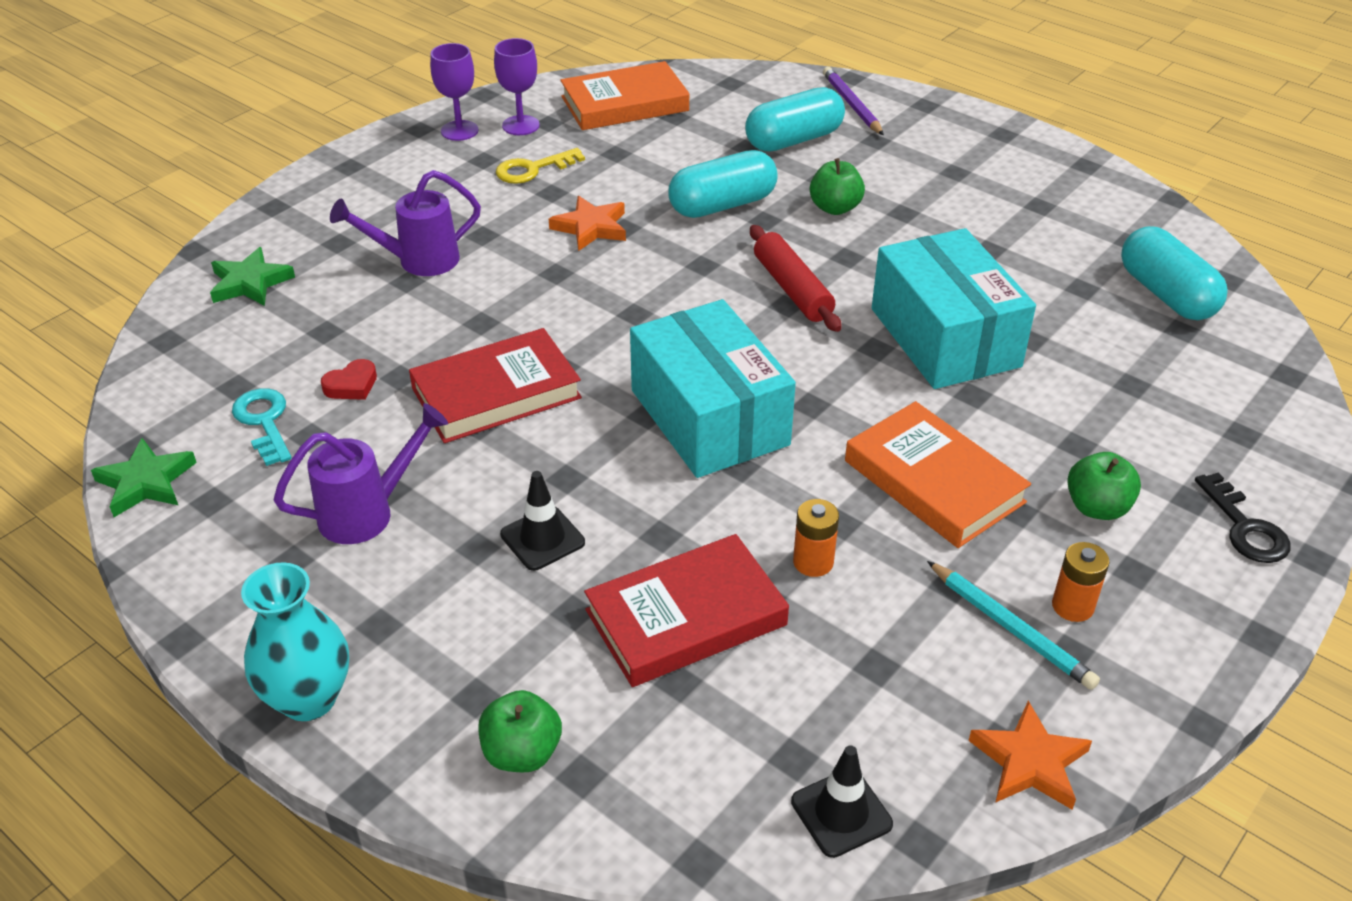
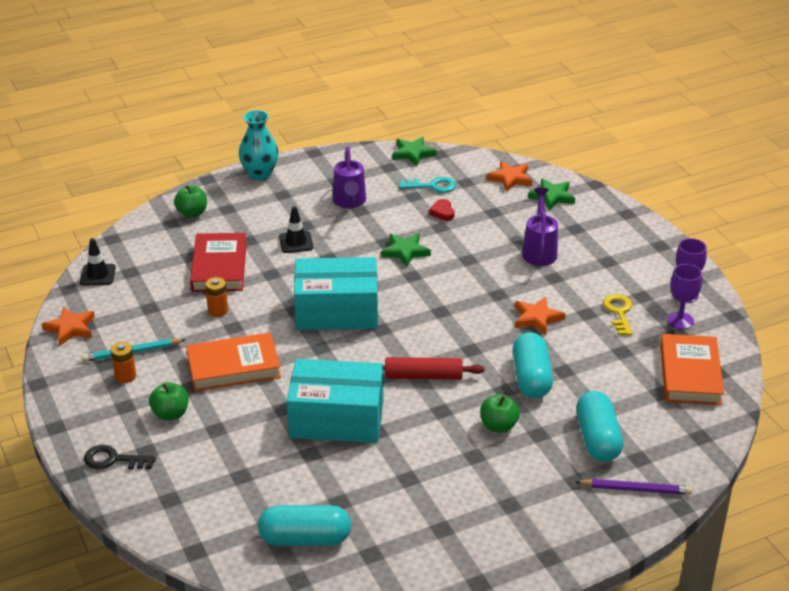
camera: 115 degrees right, 5 degrees down
(205, 338) = (510, 179): none -> orange star
(496, 393) = (405, 251): red book -> green star

